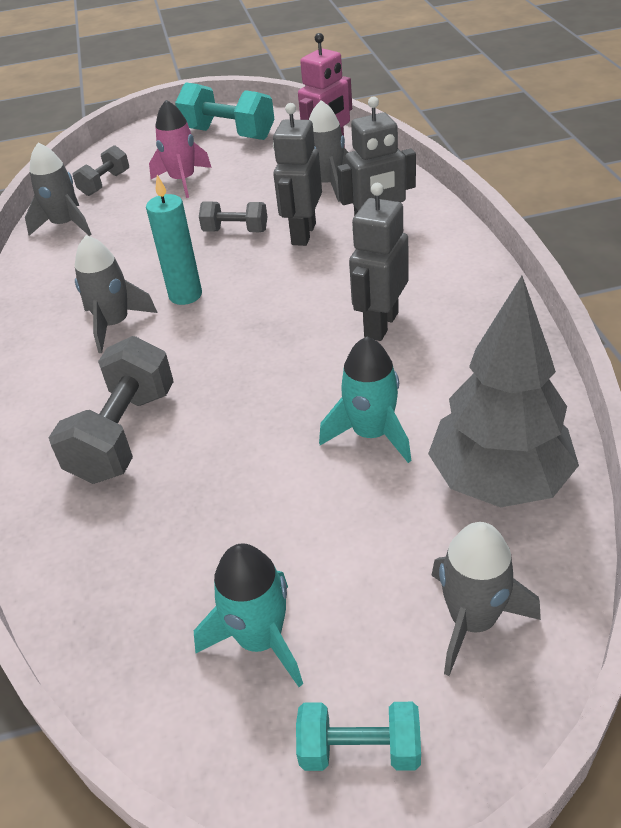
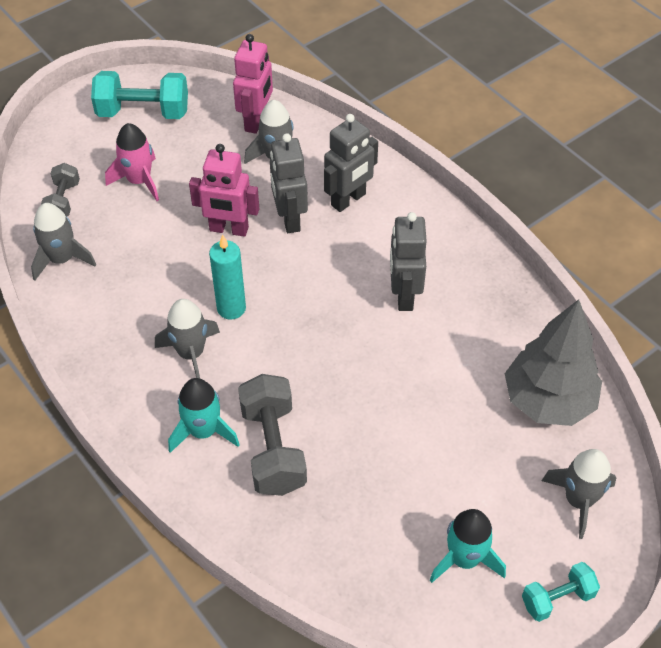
camera: 30 degrees left, 10 degrees up
(235, 231) = (229, 229): grey dumbbell -> pink robot
(371, 434) = (449, 391): turquoise rocket -> turquoise rocket (203, 431)

